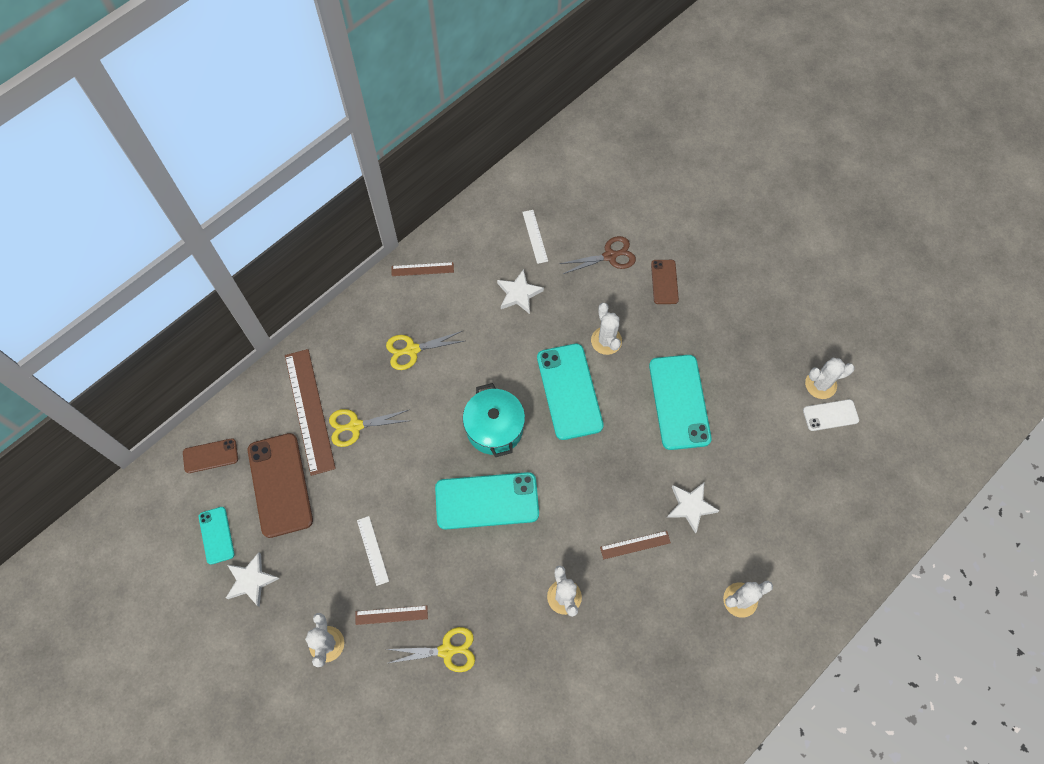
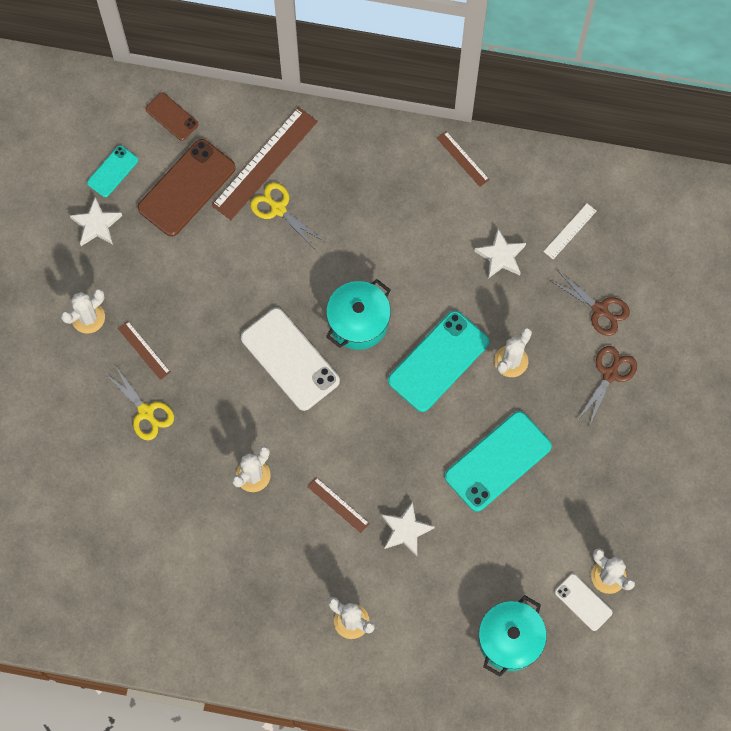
camera: 55 degrees right, 5 degrees up
(372, 550) = (185, 298): white ruler -> none
(412, 350) = (380, 205): yellow scissors -> none
(487, 501) = (290, 359): turquoise phone -> white phone
(664, 282) = (610, 374): brown phone -> brown scissors
(829, 487) = (509, 640): none -> turquoise pot

